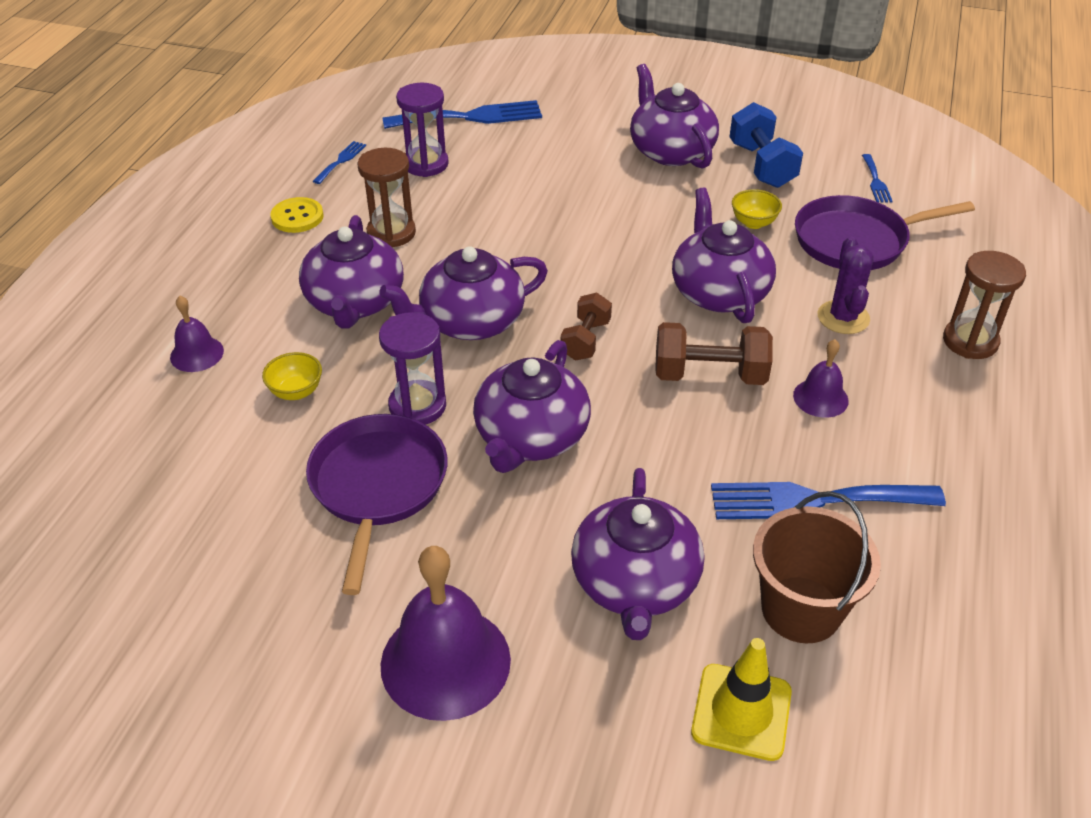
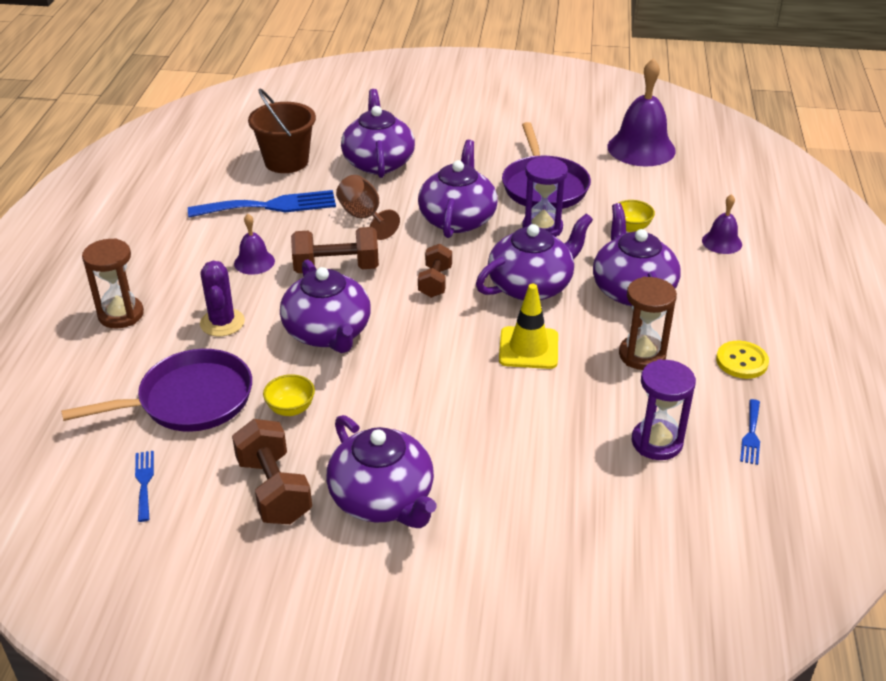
camera: 170 degrees right, 5 degrees down
(445, 662) = (470, 128): purple bell -> purple bell (641, 148)
(470, 117) = (644, 526): blue fork -> none
(668, 458) = (364, 217): none -> brown goblet
(741, 712) = (321, 127): yellow traffic cone -> yellow traffic cone (528, 348)
(761, 165) = (274, 490): blue dumbbell -> brown dumbbell

